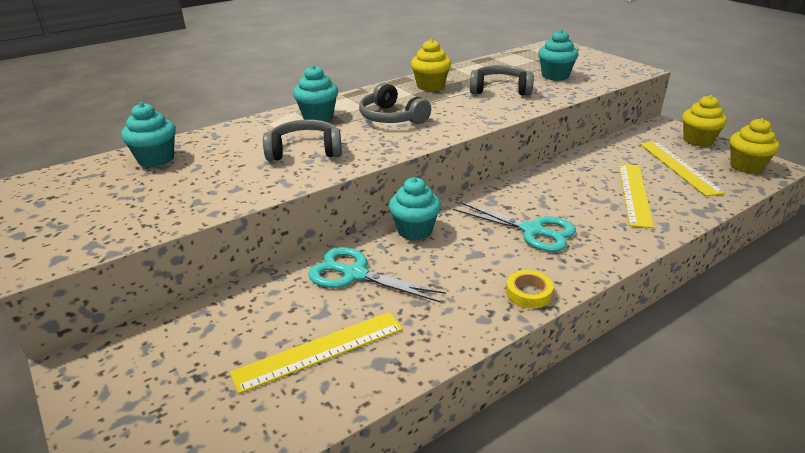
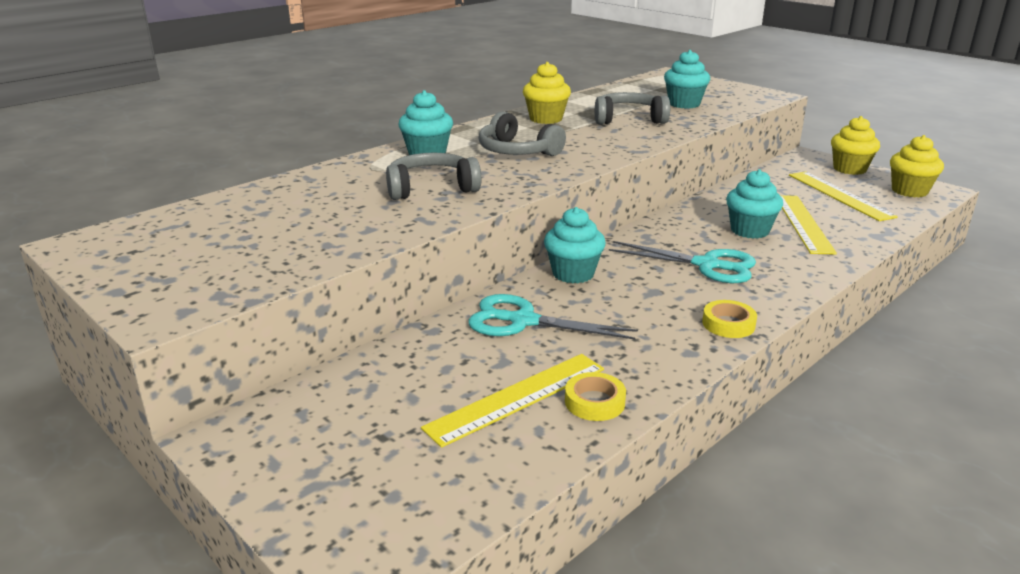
camera: 10 degrees left, 5 degrees down
(156, 159) = (248, 205): turquoise cupcake -> turquoise cupcake (749, 230)
(382, 362) = (594, 402): none -> yellow tape

